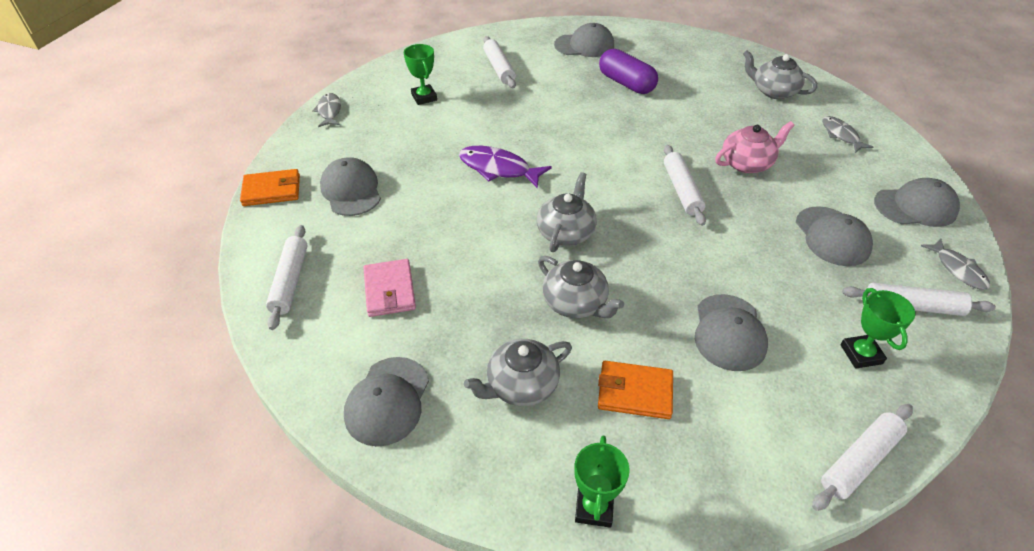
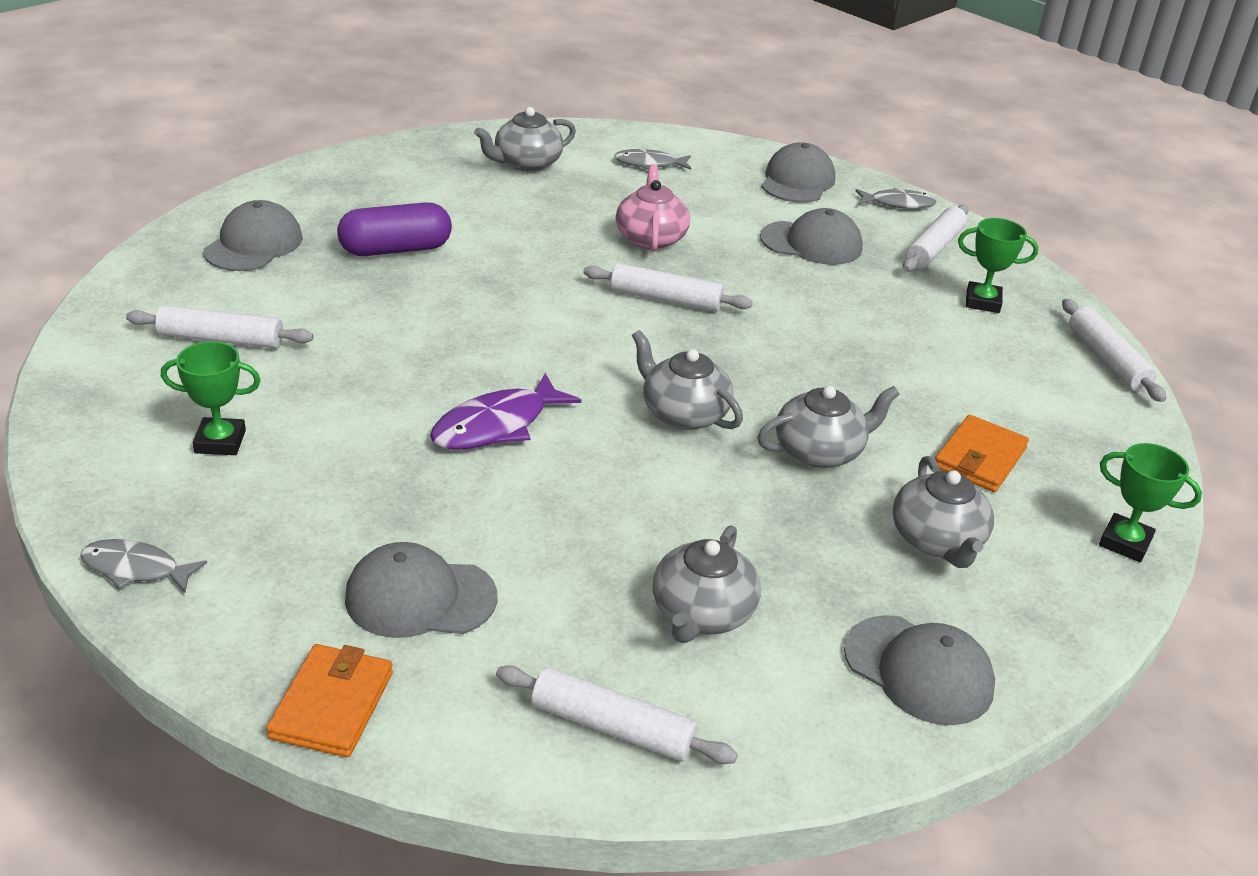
camera: 70 degrees left, 10 degrees down
(389, 290) = (702, 613): pink wallet -> grey teapot
(729, 332) = (919, 363): grey cap -> none

